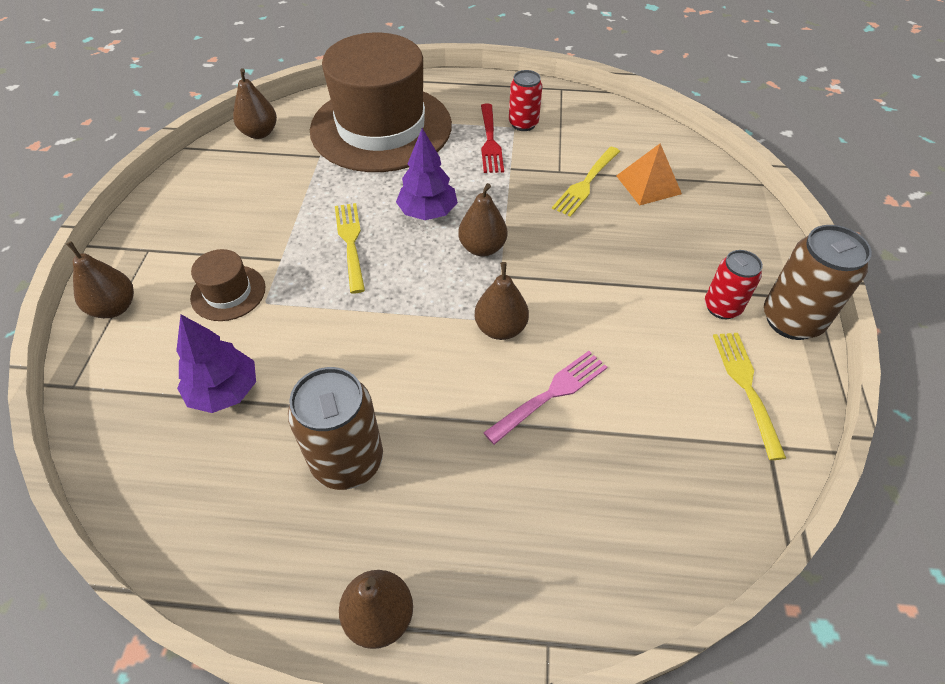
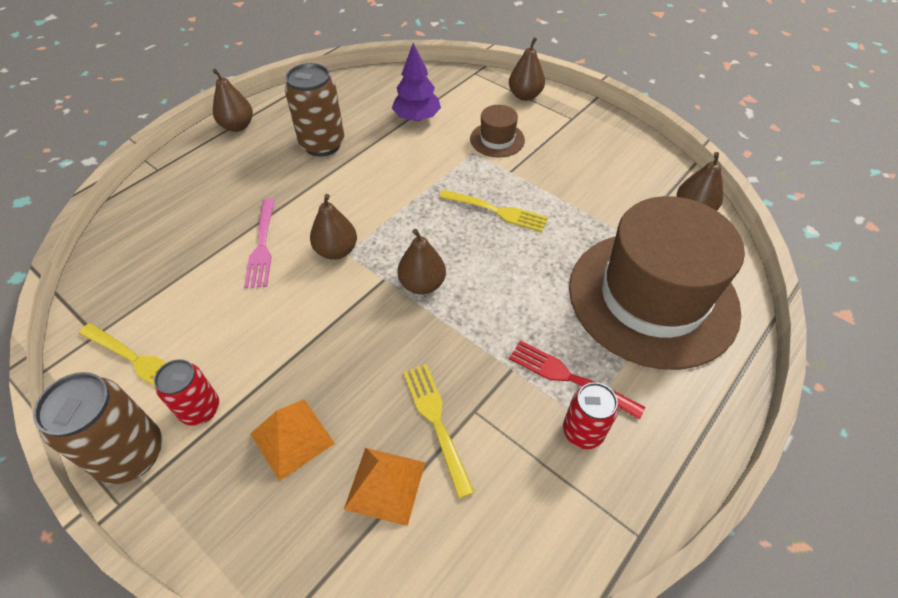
camera: 125 degrees right, 0 degrees up
(427, 212) = (495, 271): purple tree -> none
(676, 243) = (292, 438): none -> orange pyramid

